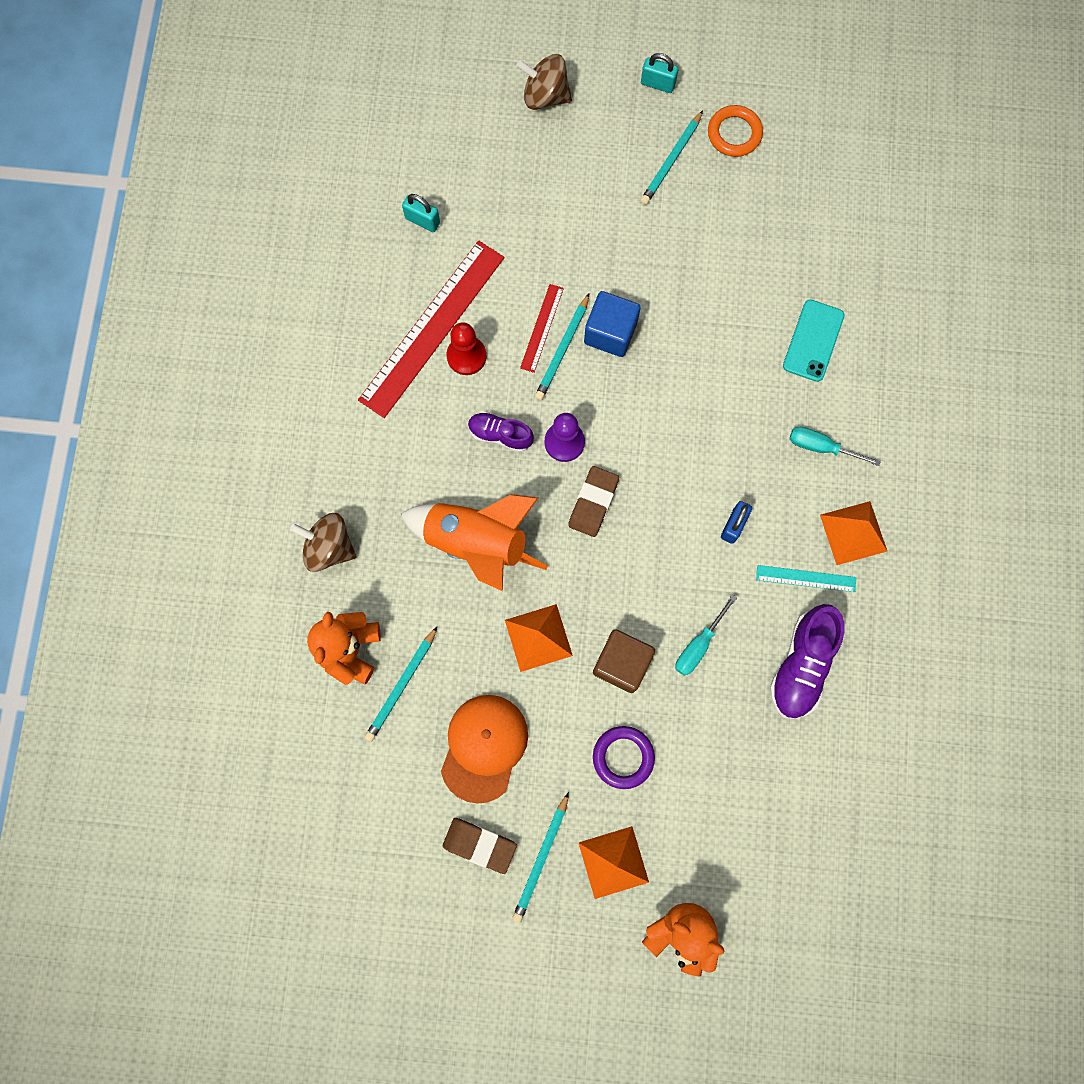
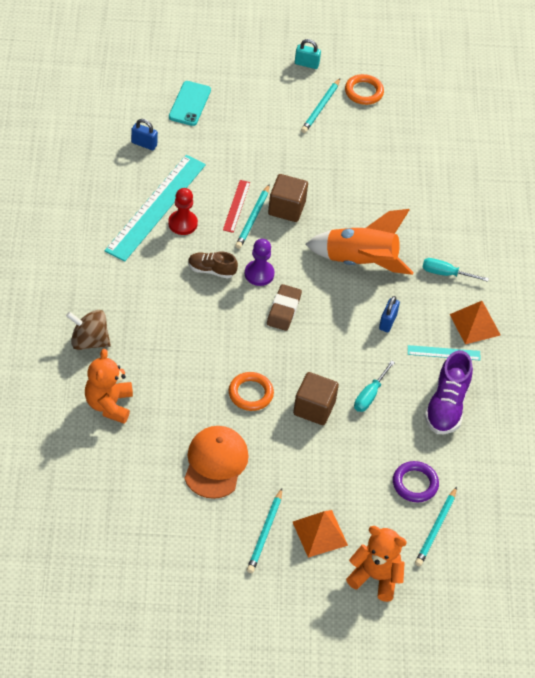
camera: 10 degrees left, 25 degrees down
(401, 685) = (150, 426): turquoise pencil -> turquoise pencil (436, 528)
(422, 221) = (144, 144): turquoise padlock -> blue padlock
(432, 328) = (156, 207): red ruler -> turquoise ruler
(476, 543) = (199, 336): orange rocket -> orange rocket (360, 262)
(479, 845) = (217, 525): brown eraser -> none
(500, 435) = (211, 270): purple shoe -> brown shoe
(538, 637) = (250, 393): orange pyramid -> orange ring
(545, 96) = (227, 71): brown spinning top -> none
(610, 333) = (286, 208): blue cube -> brown cube
(623, 757) = (321, 466): purple ring -> purple ring (415, 484)
(813, 340) = (433, 211): turquoise phone -> turquoise phone (189, 103)

